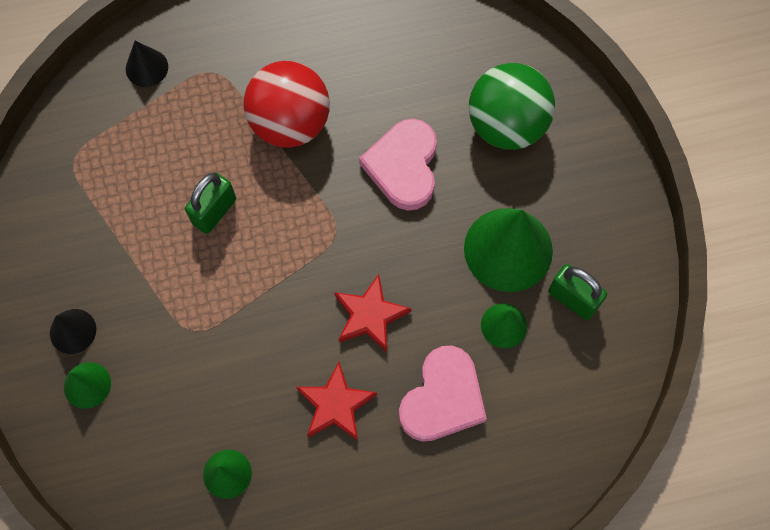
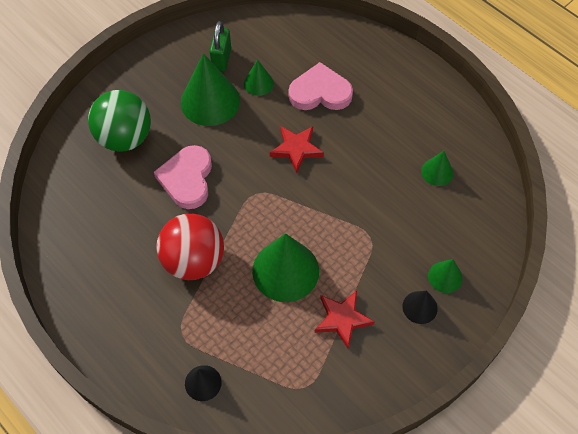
camera: 120 degrees left, 10 degrees down
(214, 211) = (285, 271): green padlock -> green cone
(335, 405) = (360, 140): red star -> red star (342, 319)
(403, 166) = (187, 179): pink heart -> pink heart turned 120 degrees clockwise

